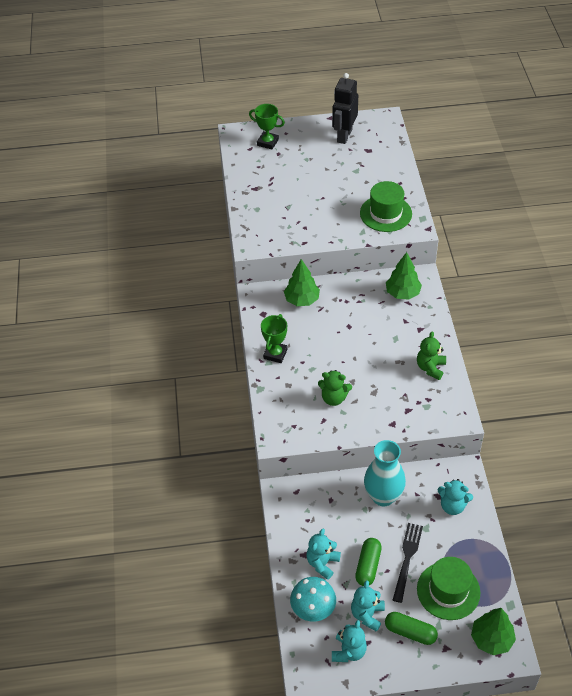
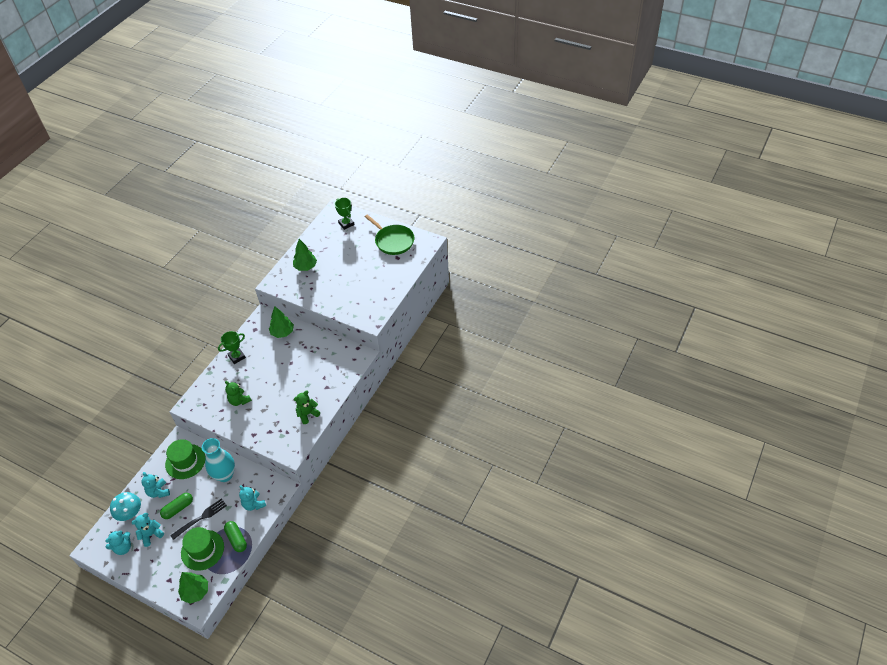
camera: 35 degrees right, 0 degrees up
(322, 563) = (158, 492): turquoise teddy bear -> turquoise teddy bear turned 90 degrees counterclockwise
(344, 136) = (393, 241): black robot -> green pan
(385, 213) = (364, 303): green hat -> green hat (185, 461)
(402, 293) = (340, 360): green tree -> green tree (305, 267)
(410, 632) = (161, 559): green capsule -> green capsule (236, 539)

